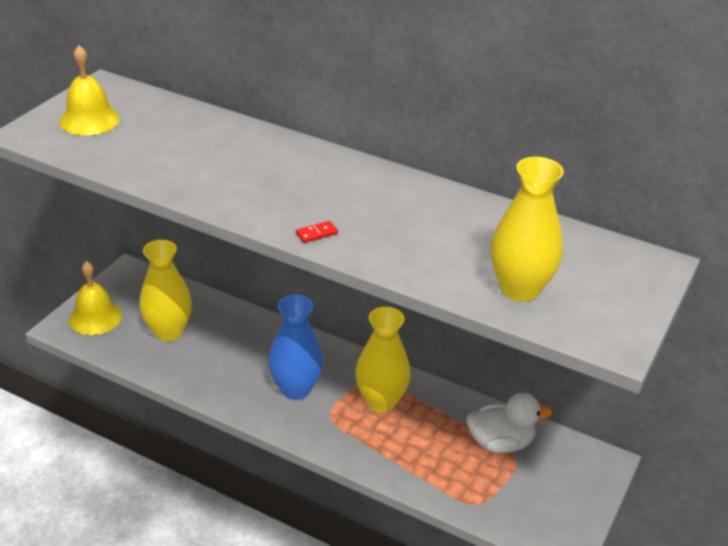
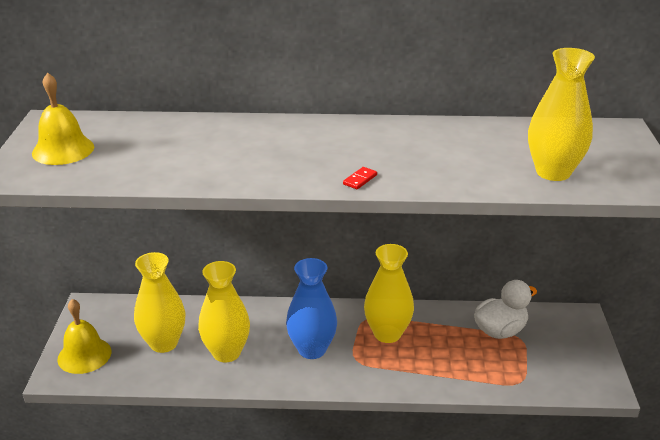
camera: 25 degrees left, 5 degrees down
(216, 362) = (226, 352): none -> yellow vase

